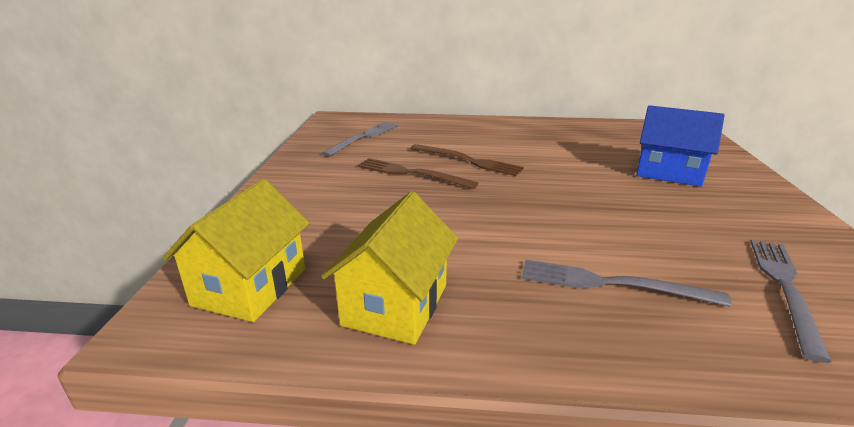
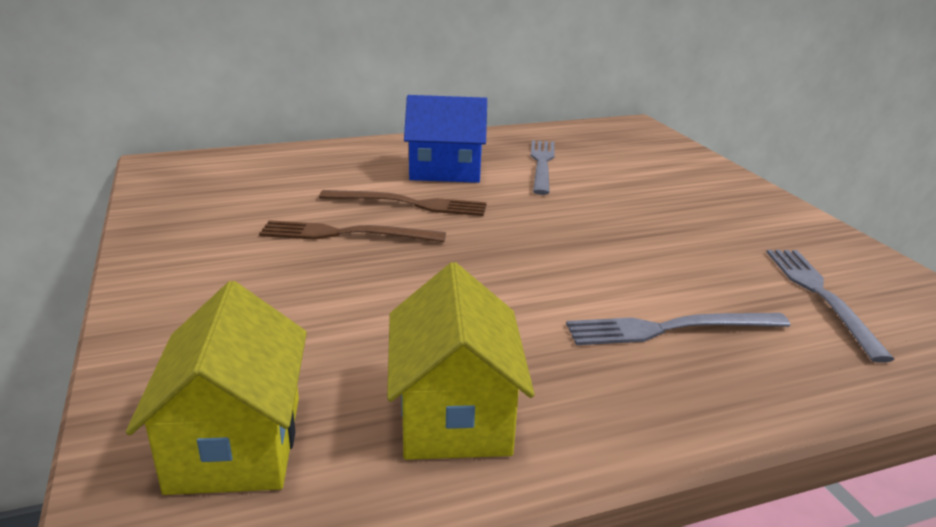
camera: 25 degrees left, 0 degrees up
(364, 137) = (235, 189): grey fork -> grey fork (542, 164)
(668, 172) = (647, 184): blue house -> blue house (445, 171)

